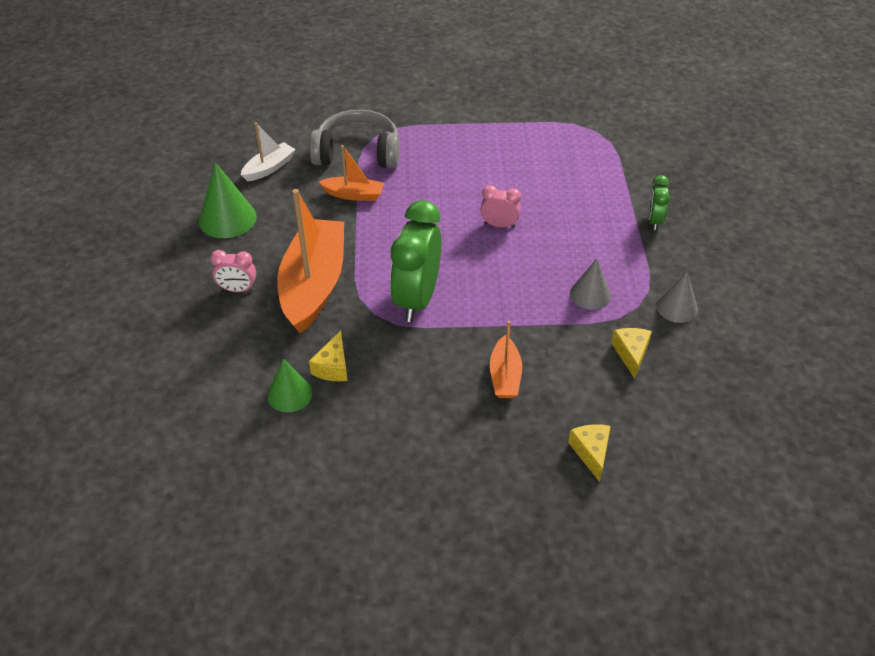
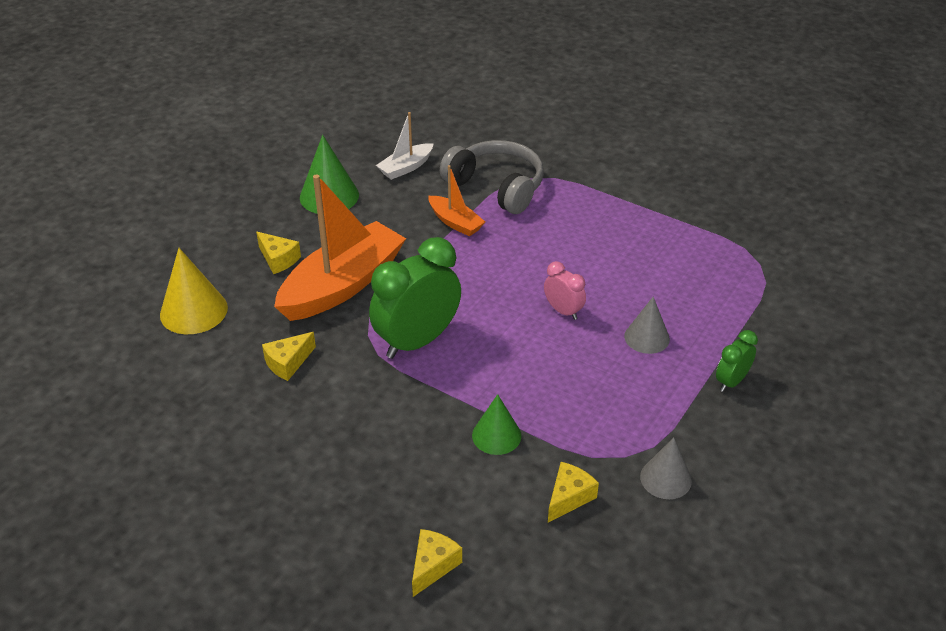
camera: 35 degrees right, 5 degrees down
(207, 366) = (193, 311): none -> yellow cone
(238, 289) = (278, 259): pink clock -> yellow cheese
(269, 168) = (406, 167): white boat -> white boat turned 150 degrees clockwise
(289, 394) = (232, 367): green cone -> green cone (496, 435)
(505, 376) = (425, 451): orange boat -> none
(590, 294) = (586, 420): grey cone -> grey cone (647, 337)

